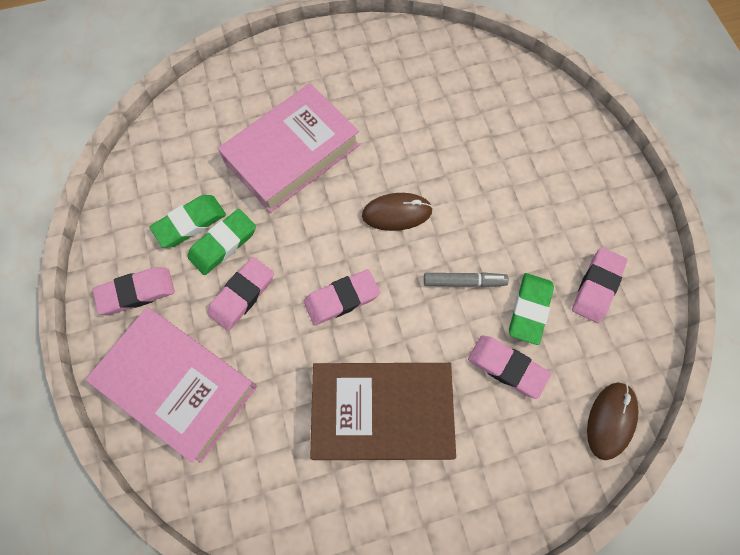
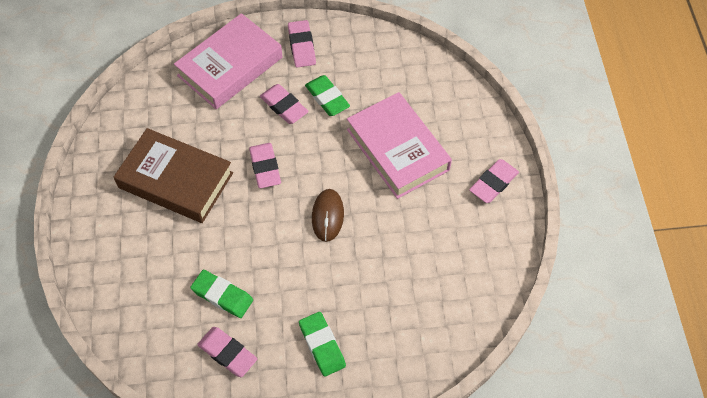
camera: 100 degrees right, 10 degrees down
(190, 223) = (348, 79): green eraser -> green eraser (322, 345)
(382, 412) = (175, 180): brown book -> brown book turned 75 degrees counterclockwise
(464, 282) = (257, 253): grey marker -> none
(507, 367) = (182, 268): pink eraser -> pink eraser (493, 183)
(610, 420) = (122, 331): brown mouse -> none

